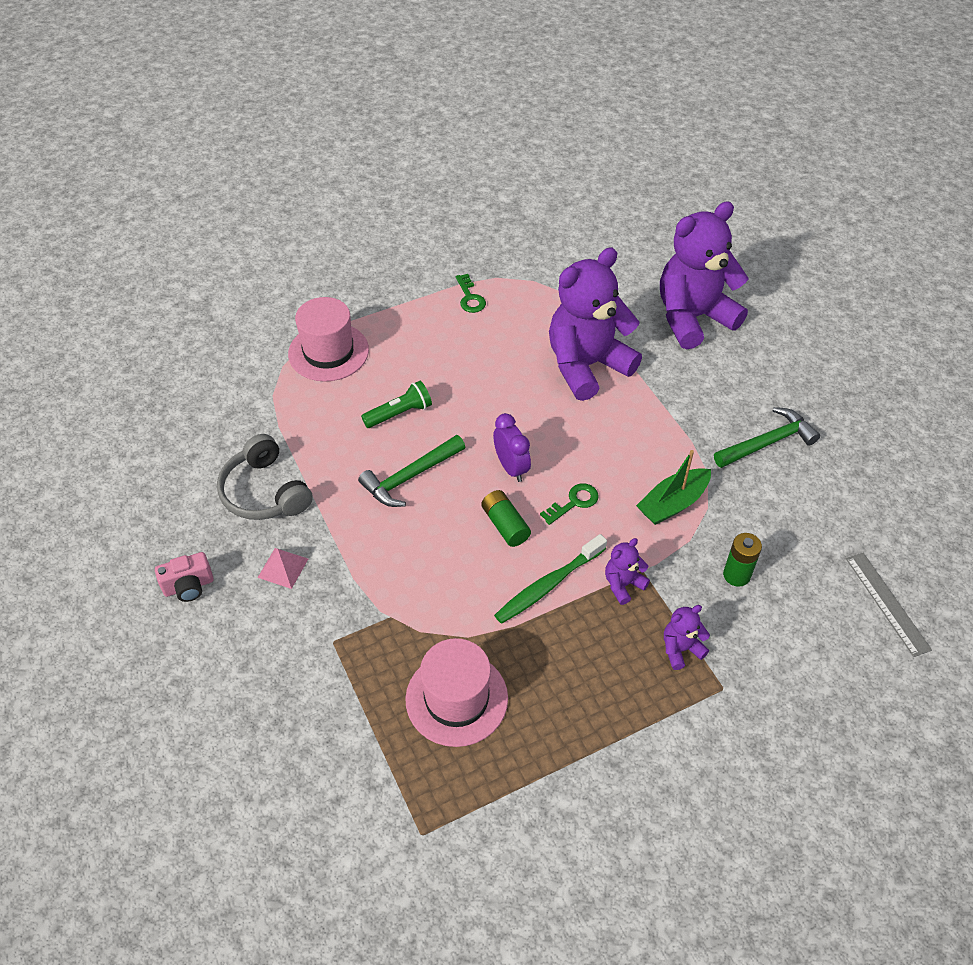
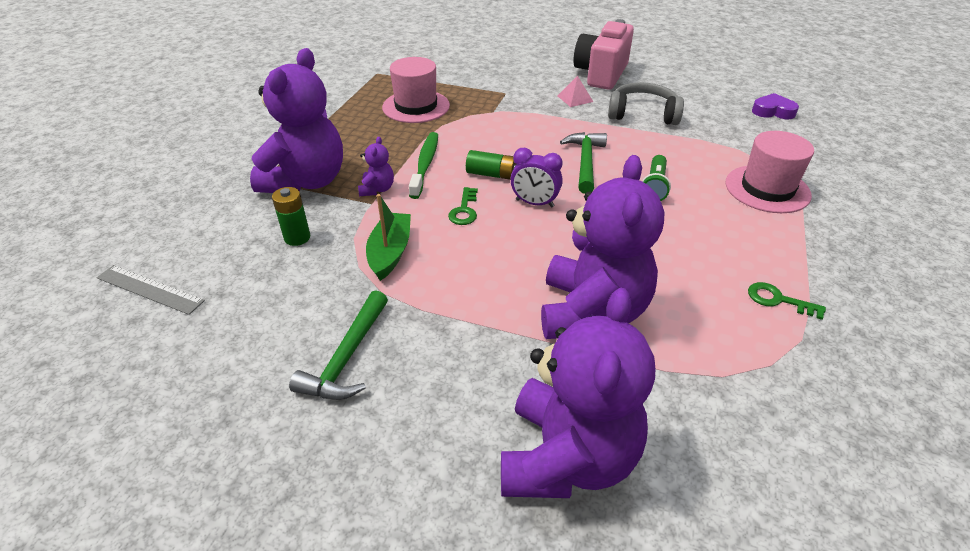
camera: 135 degrees right, 10 degrees down
(160, 404) = (773, 111): none -> purple heart
(189, 586) = (601, 74): pink camera -> pink camera, size x2.04
(680, 649) = (306, 181): purple teddy bear -> purple teddy bear, size x2.40

